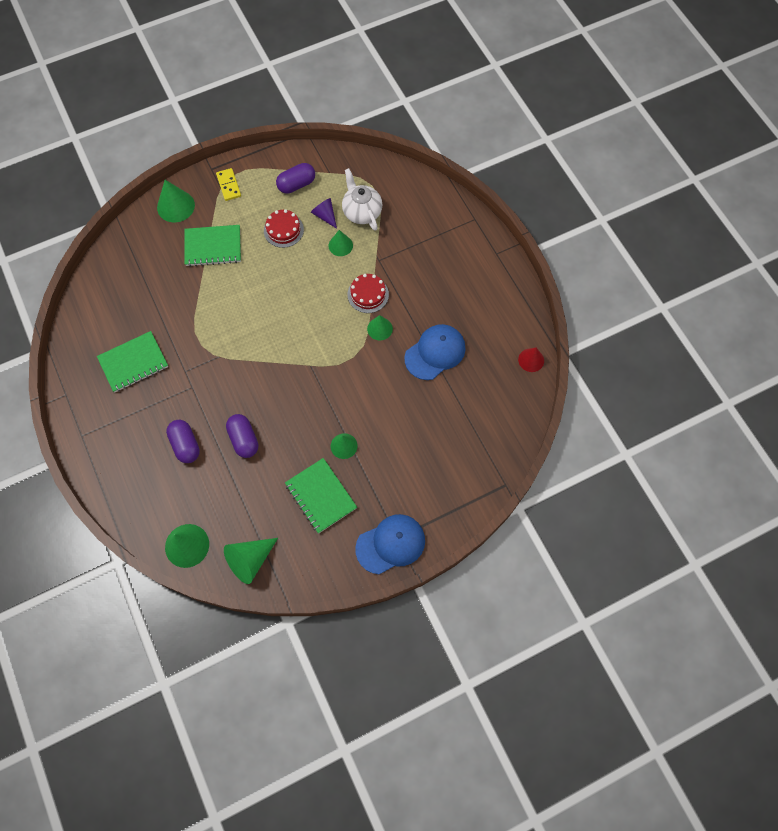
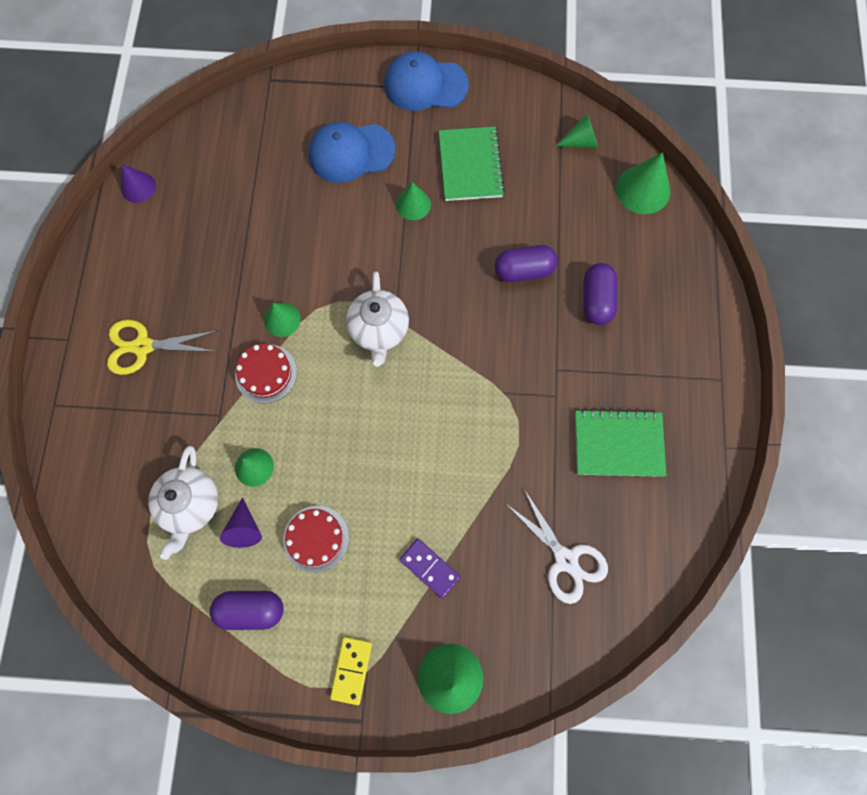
camera: 150 degrees left, 5 degrees up
(138, 287) = (566, 559): none -> white scissors
(213, 247) = (430, 568): green notebook -> purple domino
(244, 439) = (524, 270): purple capsule -> purple capsule turned 75 degrees clockwise
(250, 560) = (580, 142): green cone -> green cone, size x0.64
(316, 353) = (379, 330): none -> white teapot
(435, 353) = (238, 254): blue cap -> blue cap (351, 153)
(450, 272) = (143, 346): none -> yellow scissors
(531, 360) = (138, 187): red cone -> purple cone

